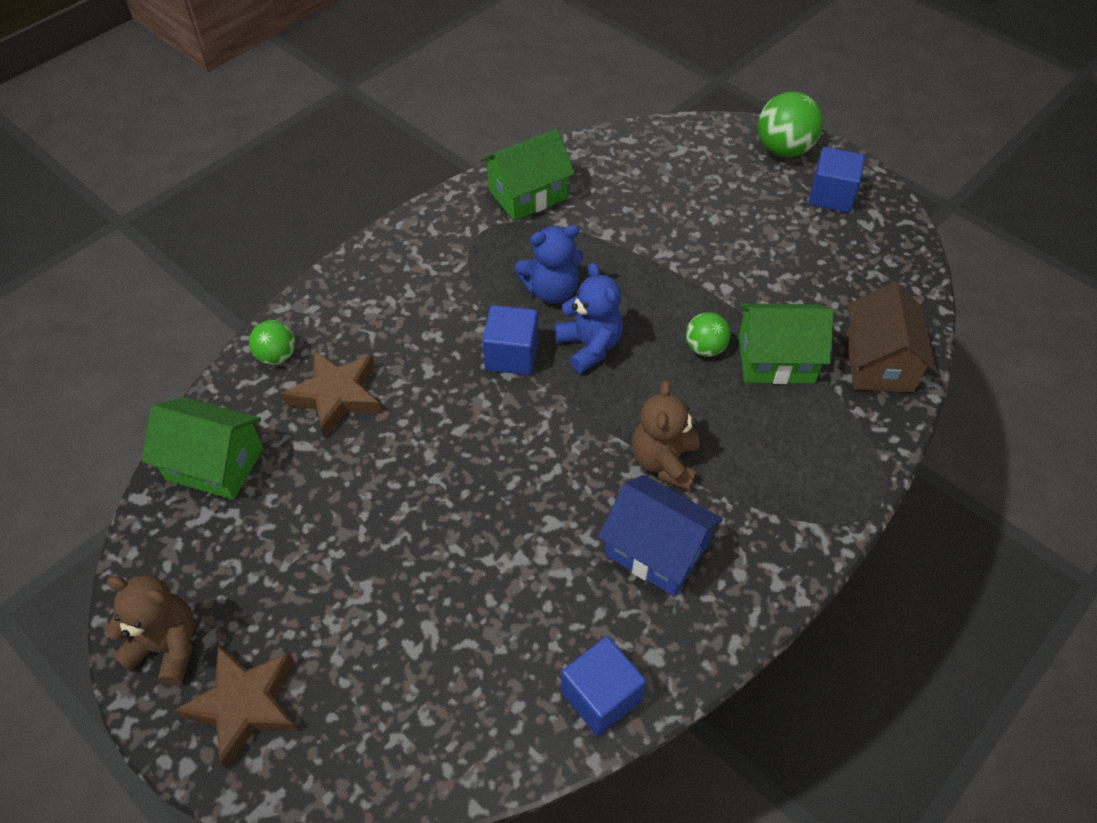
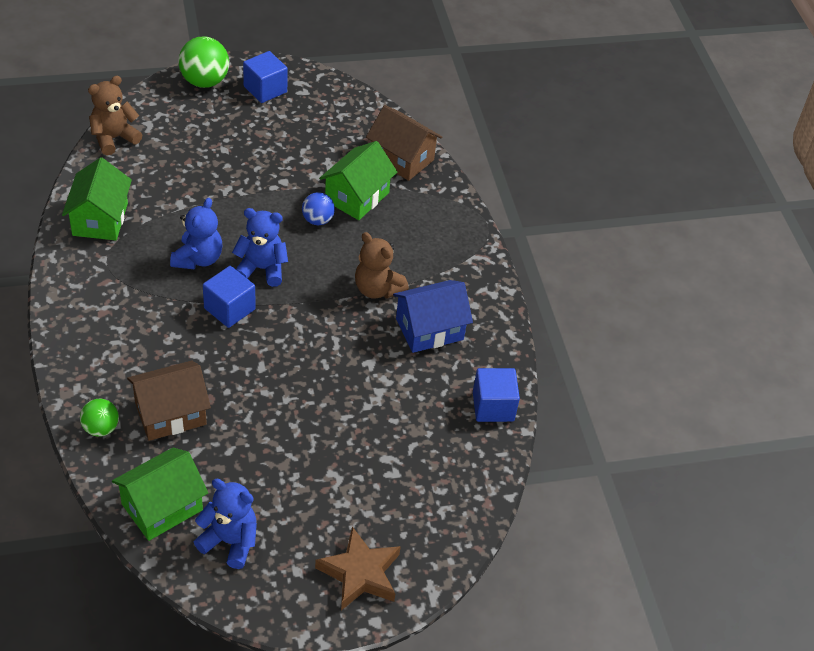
camera: 60 degrees left, 5 degrees down
(167, 647) = (284, 596): brown teddy bear -> brown teddy bear (114, 138)
(209, 549) = (230, 541): none -> blue teddy bear
(336, 396) = (170, 413): brown star -> brown house
(705, 348) = (317, 220): green ball -> blue ball

